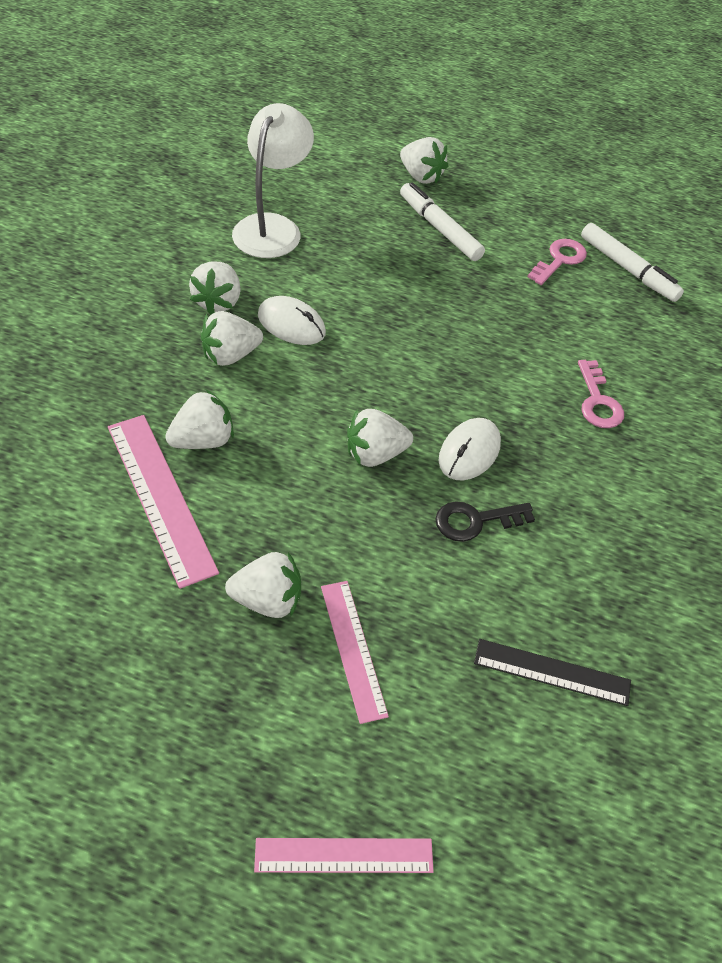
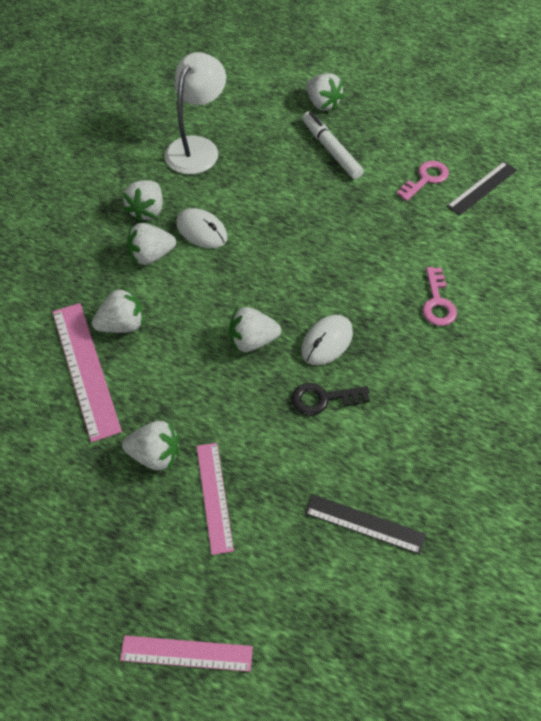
camera: 10 degrees right, 5 degrees up
(628, 269) = (482, 188): white marker -> black ruler

